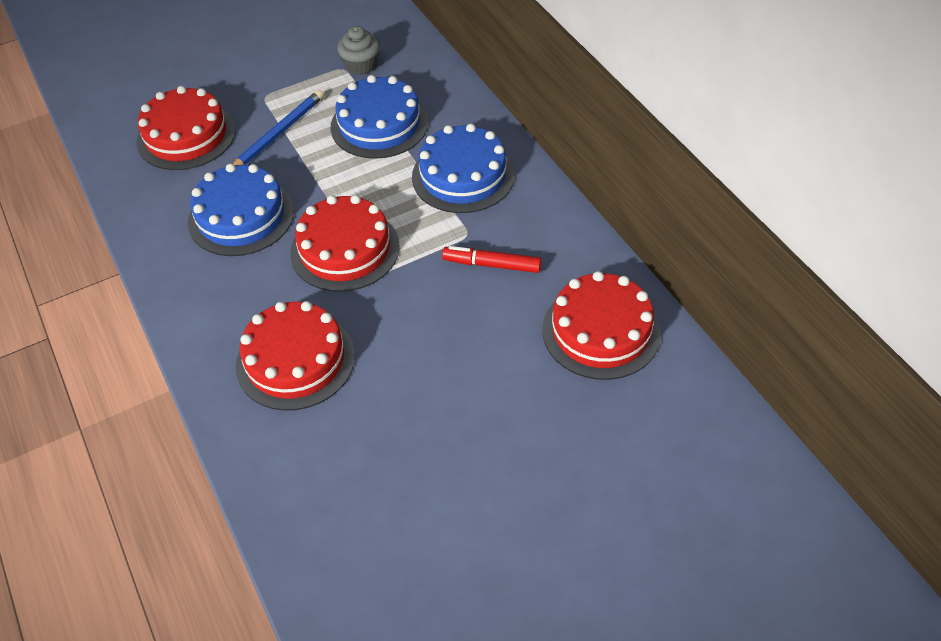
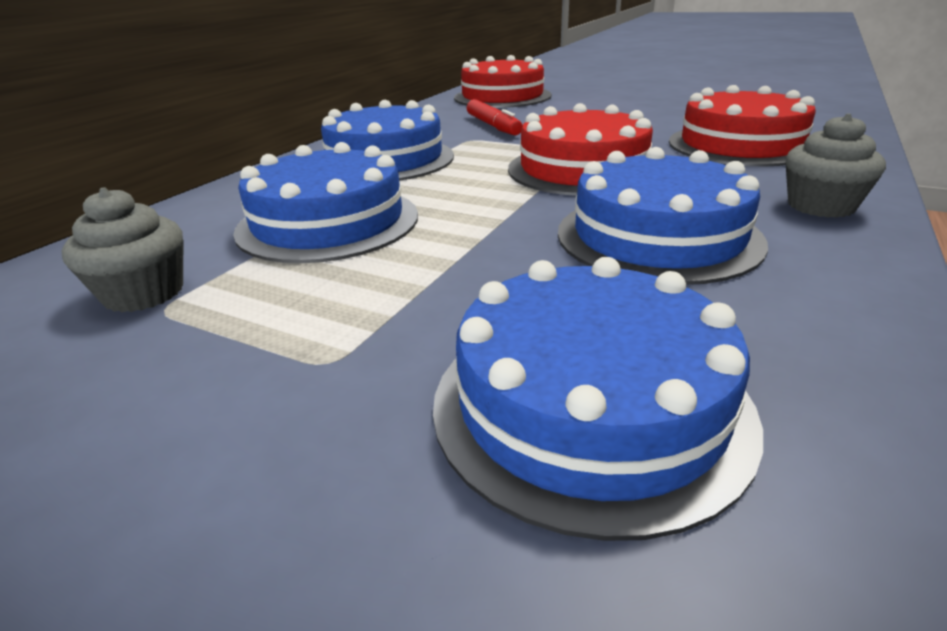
camera: 125 degrees left, 20 degrees down
(186, 136) = (590, 405): red cake -> blue cake
(194, 298) = (820, 206): none -> grey cupcake
(278, 134) = (439, 289): blue pencil -> none

